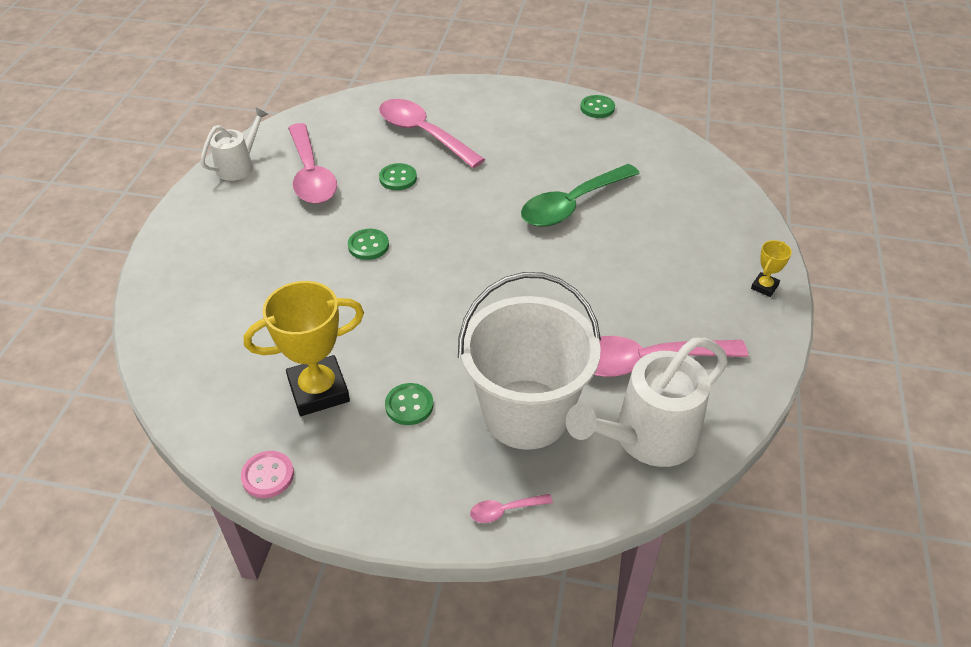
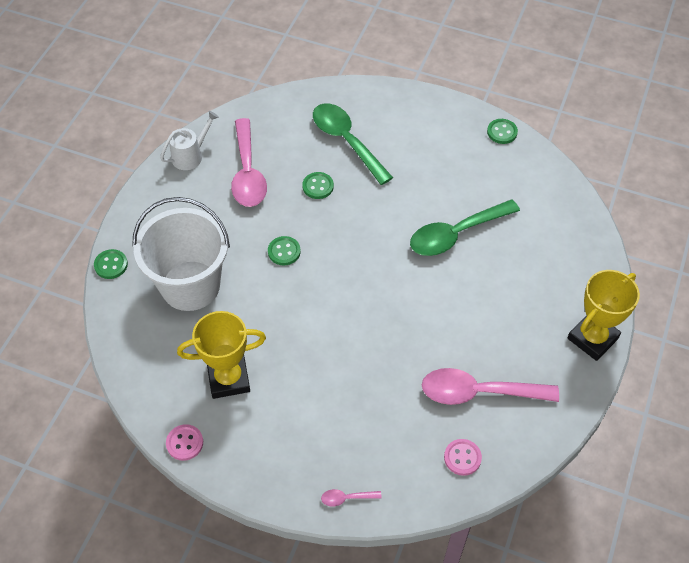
camera: 10 degrees right, 10 degrees up
(409, 405) = (293, 402): green button -> green button (111, 265)
(423, 134) = (347, 141): pink spoon -> green spoon
(526, 414) = (377, 423): white bucket -> white bucket (190, 285)
(646, 438) = (462, 458): white watering can -> pink button
(764, 287) = (592, 338): yellow trophy -> yellow trophy, size x2.17

